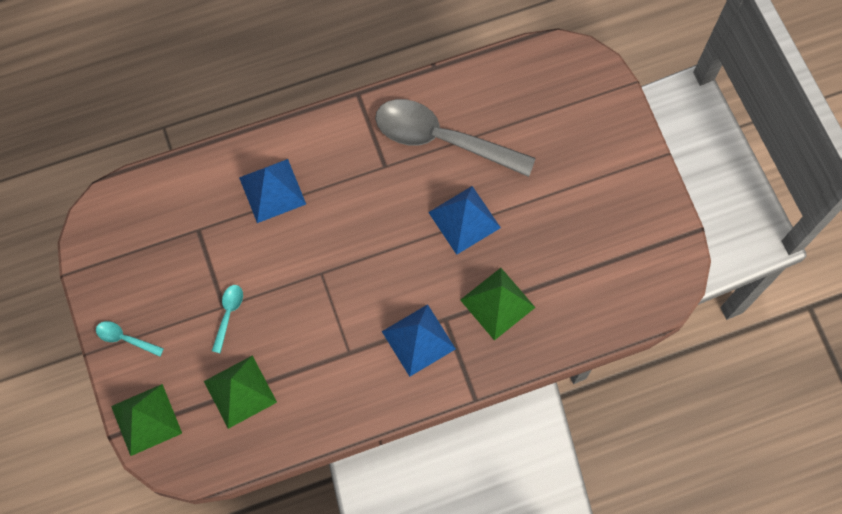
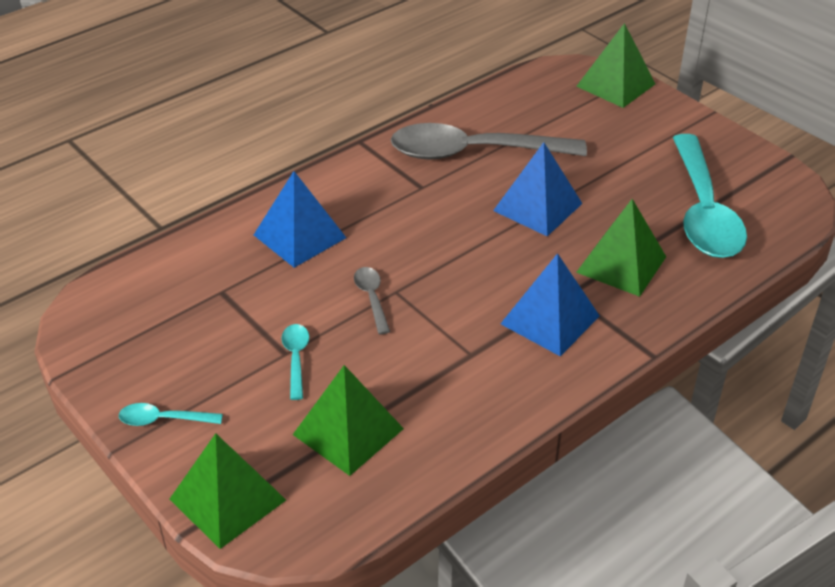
camera: 20 degrees left, 30 degrees down
(301, 274) = (371, 298): none -> grey spoon
(590, 269) = (703, 212): none -> turquoise spoon
(601, 92) = (616, 85): none -> green pyramid

